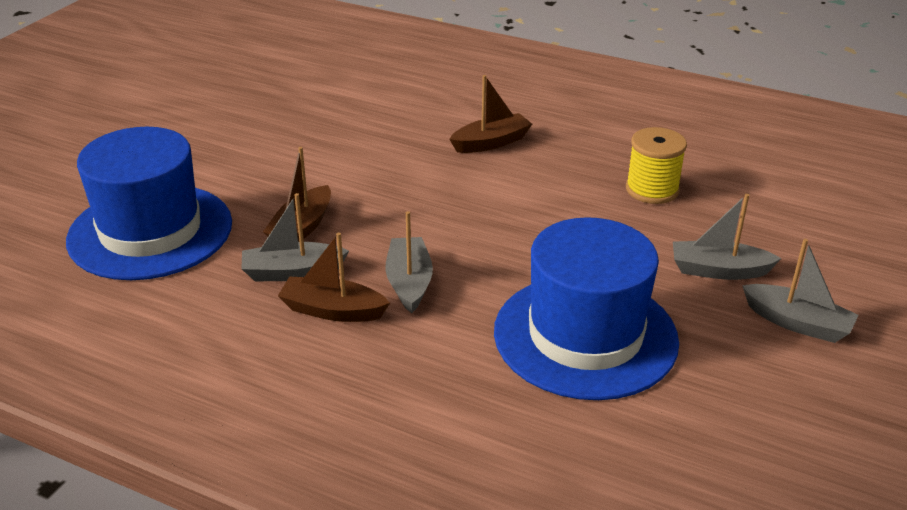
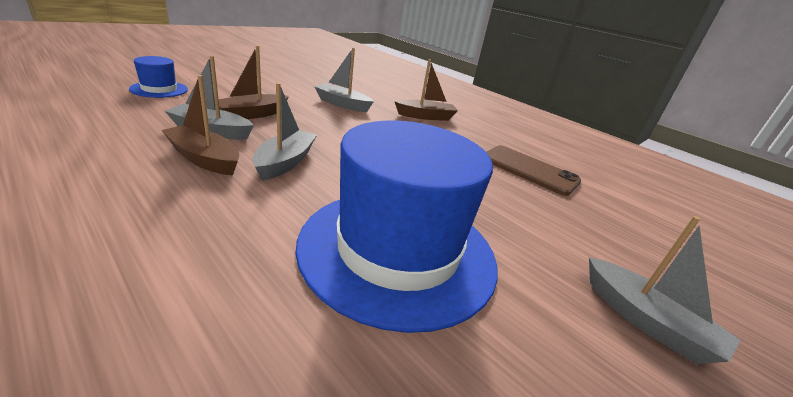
camera: 15 degrees right, 5 degrees down
(150, 231) = (159, 89): blue hat -> blue hat, size x0.44
(652, 190) = (529, 170): yellow spool -> brown phone
(718, 270) = (566, 240): grey boat -> grey boat (342, 104)

